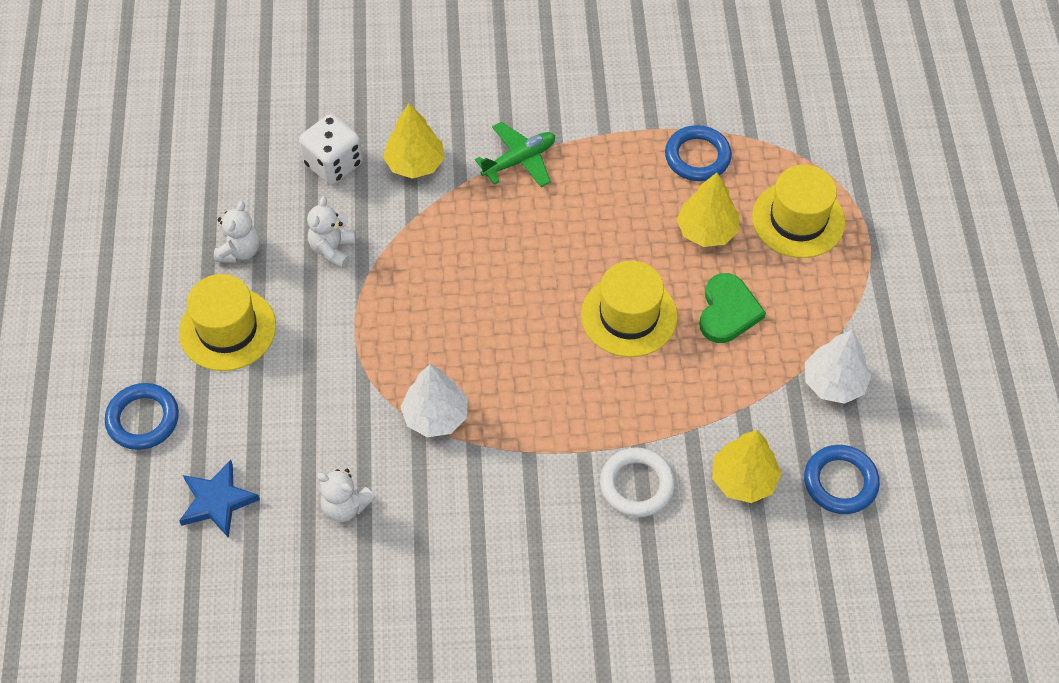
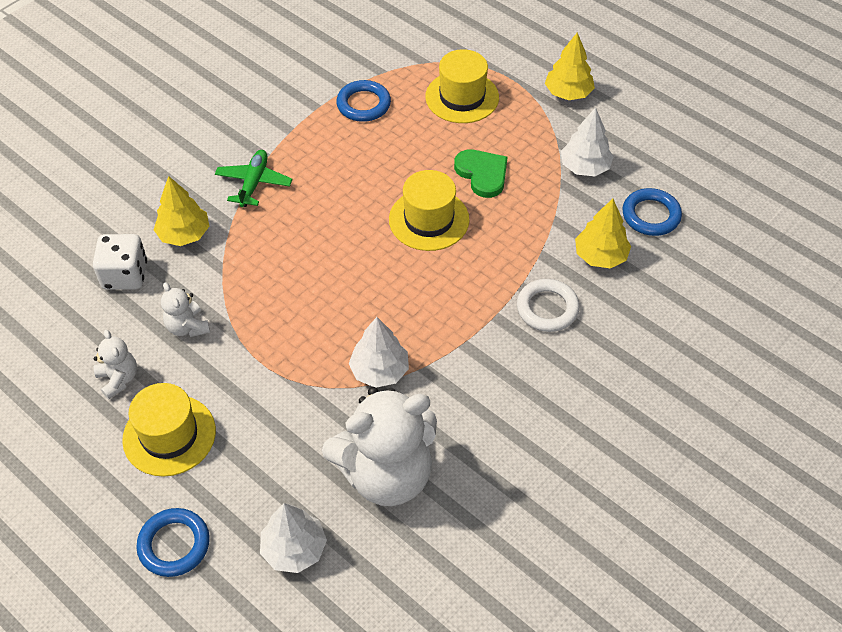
camera: 45 degrees left, 5 degrees down
(217, 501) = (294, 549): blue star -> white tree
(345, 506) = (386, 474): white teddy bear -> white teddy bear, size x2.25
(707, 231) = (418, 140): yellow tree -> yellow tree (568, 93)

